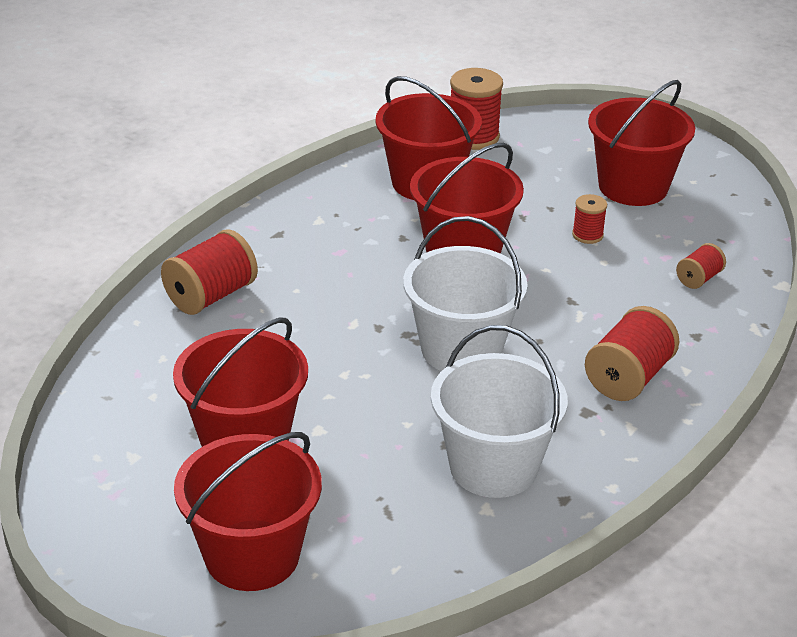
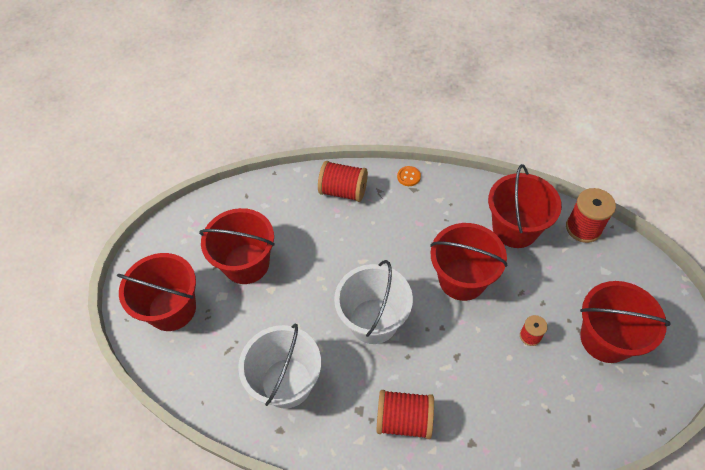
camera: 65 degrees right, 20 degrees up
(251, 229) = (408, 177): none -> orange button
(699, 278) = (533, 421): red spool -> none

